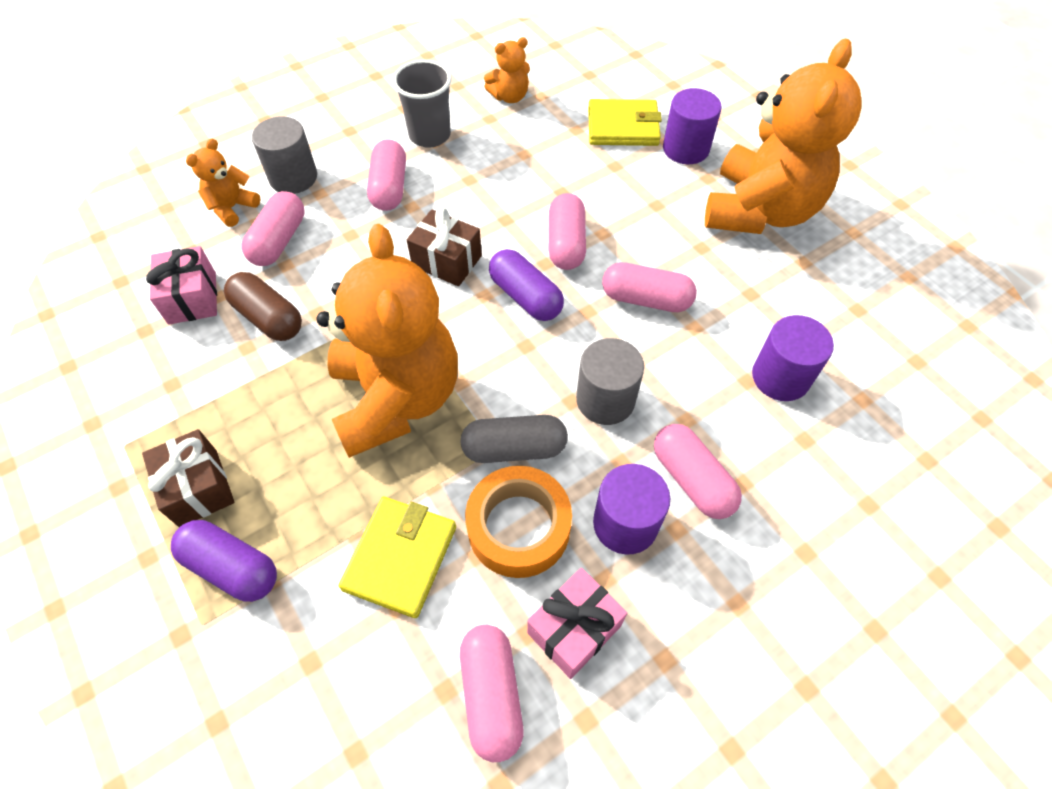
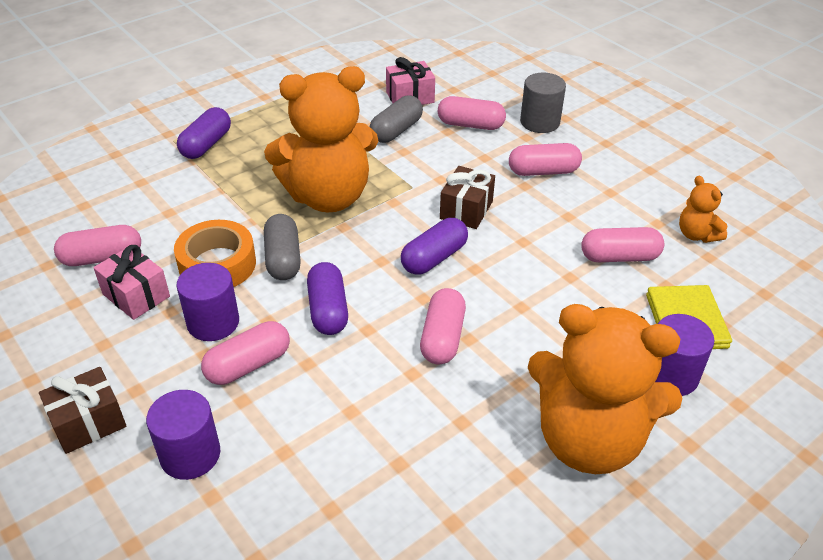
camera: 85 degrees right, 15 degrees down
(198, 488) = (261, 124): brown gift -> brown gift (88, 422)
(232, 208) = (499, 99): orange teddy bear -> none
(268, 317) = (396, 130): brown capsule -> grey capsule
(400, 557) = (202, 210): yellow wallet -> none
(430, 135) = (617, 188): grey cup -> none
(566, 243) = (502, 281): pink capsule -> pink capsule (619, 257)
(605, 400) = (328, 310): grey cylinder -> purple capsule
(780, 377) = (356, 438): purple cylinder -> purple cylinder (190, 454)

